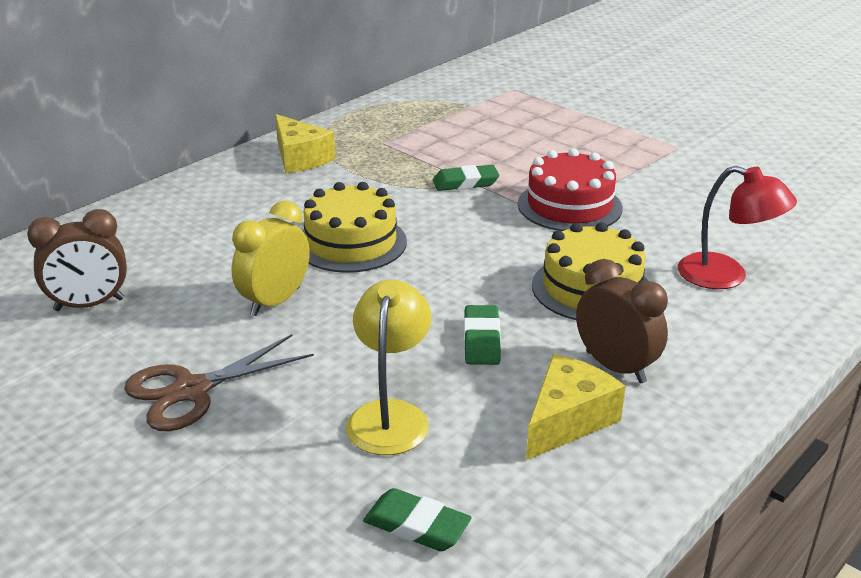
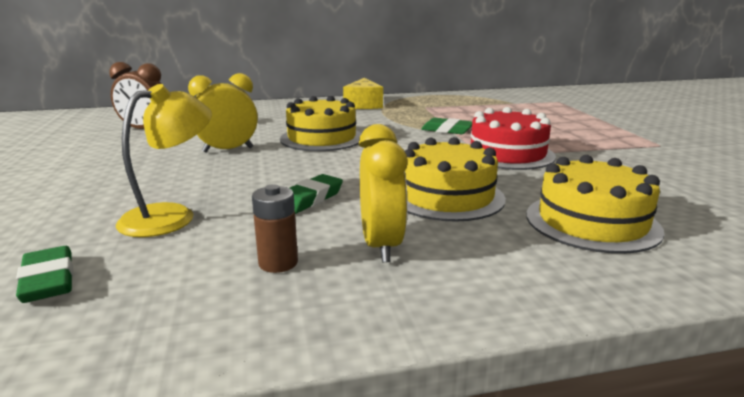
camera: 35 degrees right, 10 degrees down
(191, 390) = (106, 171): brown scissors -> none
(567, 420) = (278, 263): yellow cheese -> brown battery
(615, 367) = (381, 245): brown clock -> yellow clock
(726, 276) = (592, 222): red lamp -> yellow cake

